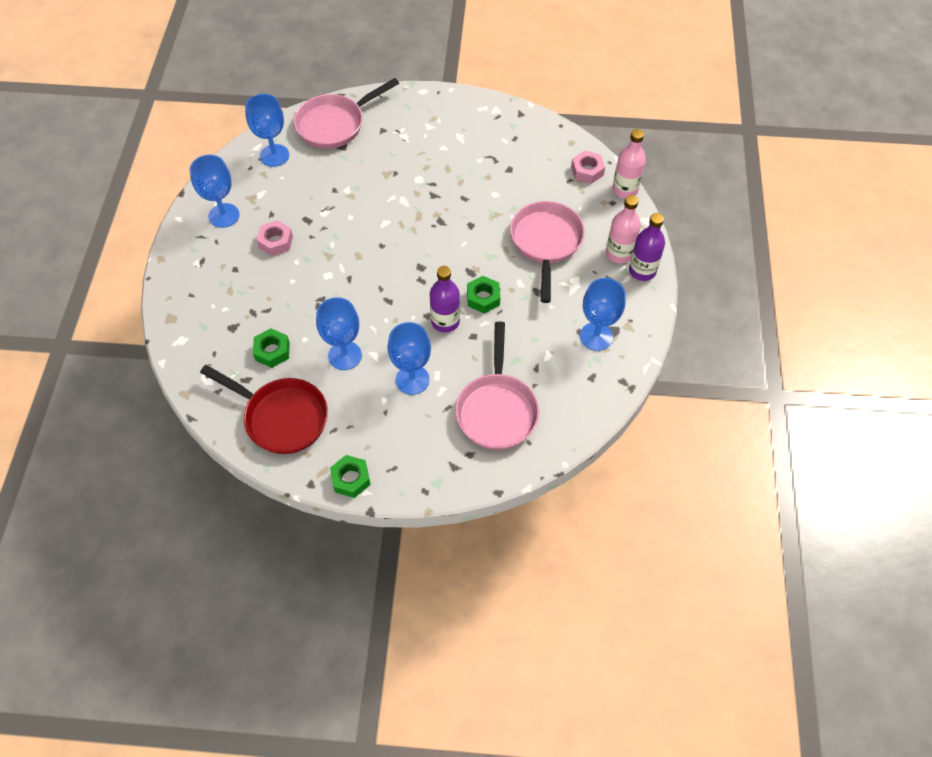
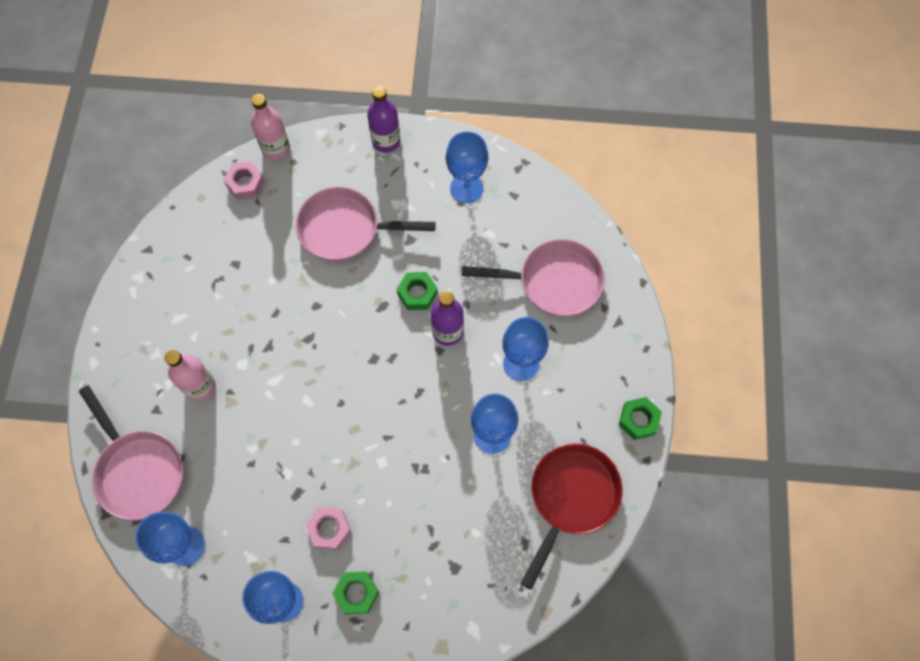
camera: 90 degrees left, 10 degrees up
(272, 351) = (487, 517): green nut -> green nut (356, 593)
(619, 253) = (363, 160): pink bottle -> pink bottle (200, 386)

